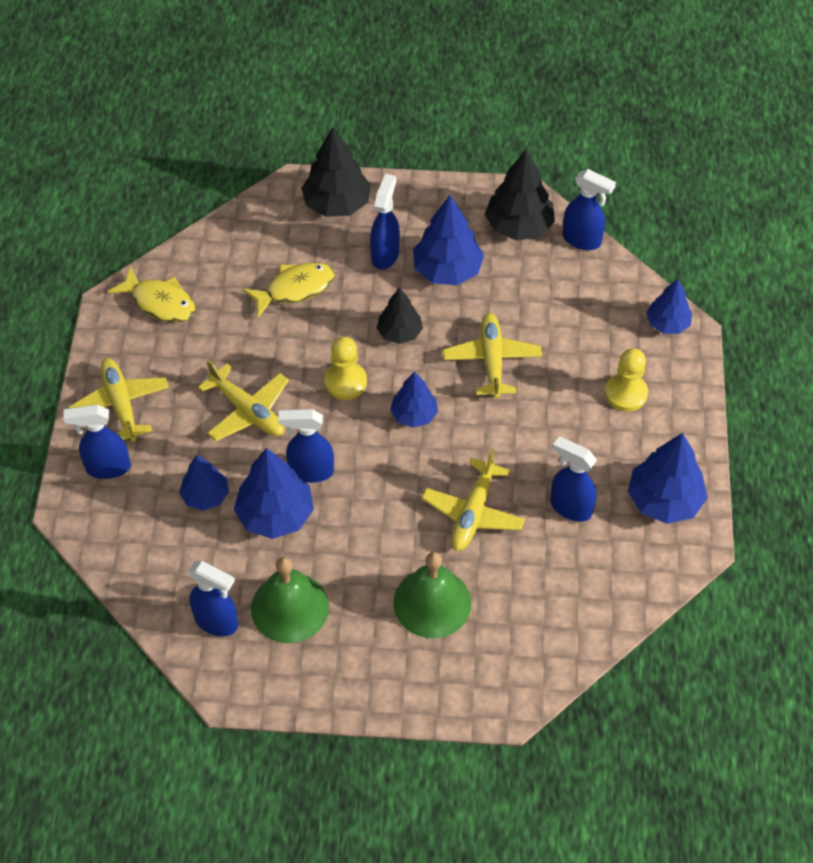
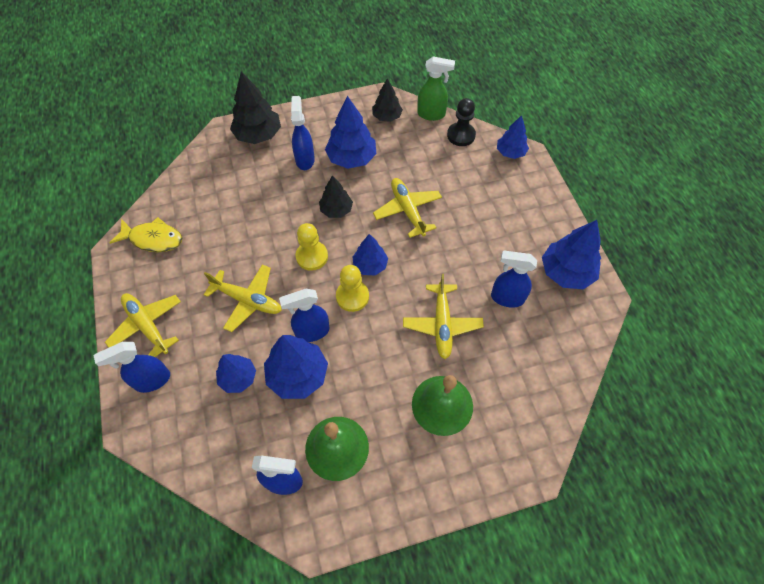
camera: 20 degrees left, 5 degrees up
(295, 289) = (250, 201): yellow fish -> none
(518, 226) = (387, 117): black tree -> black tree, size x0.63
(582, 240) = (431, 114): blue spray bottle -> green spray bottle
(609, 281) = (461, 135): none -> black pawn
(626, 393) = (506, 206): yellow pawn -> yellow pawn (352, 296)

